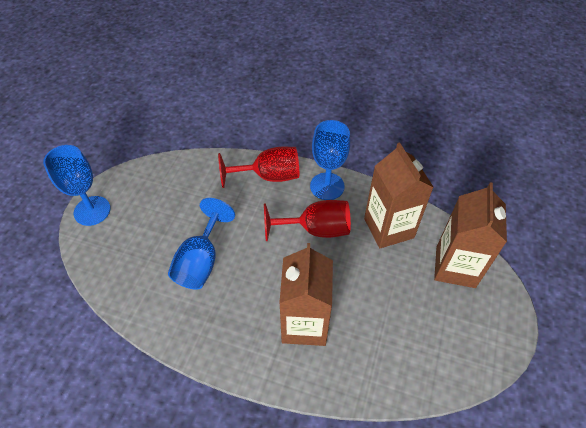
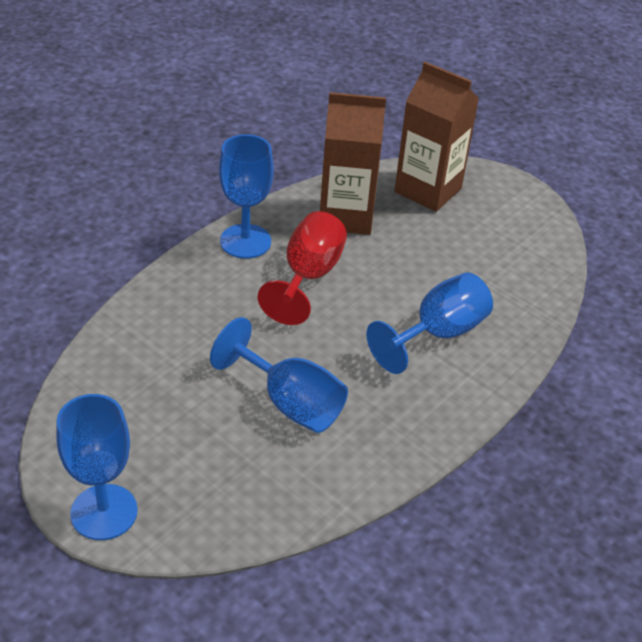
camera: 70 degrees left, 10 degrees down
(269, 176) = (186, 288): red goblet -> none
(304, 324) = (438, 333): brown carton -> blue goblet

